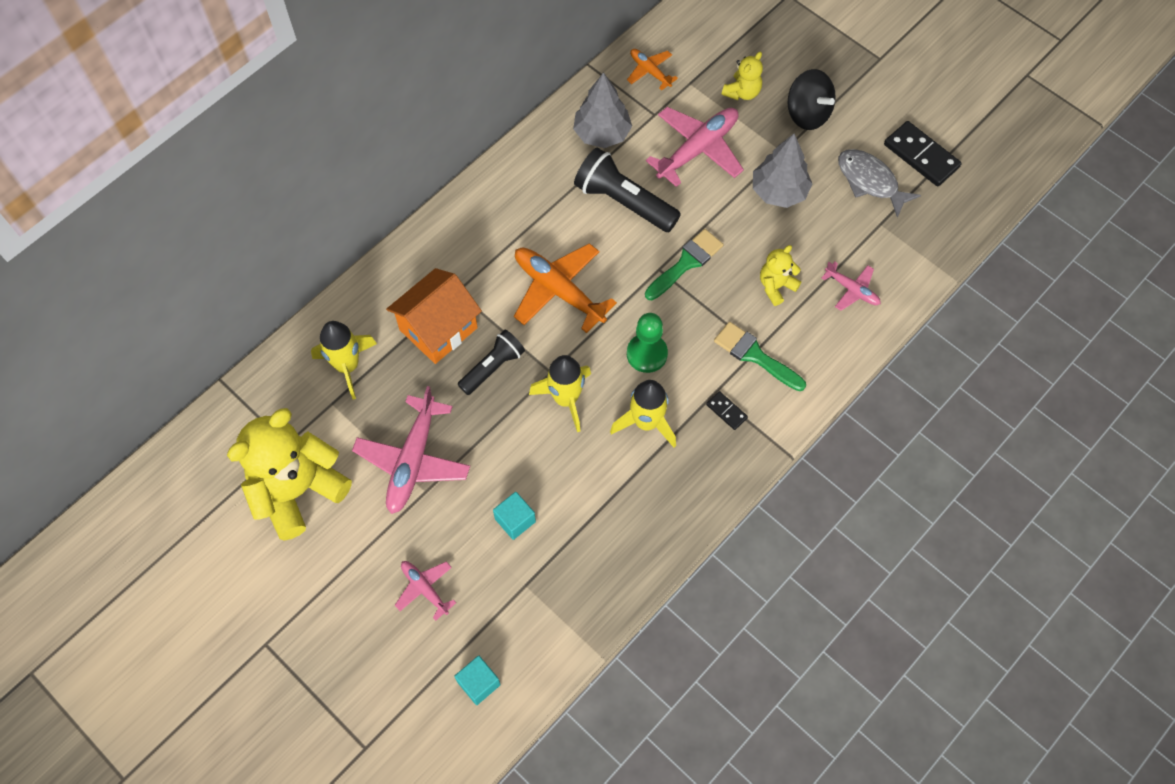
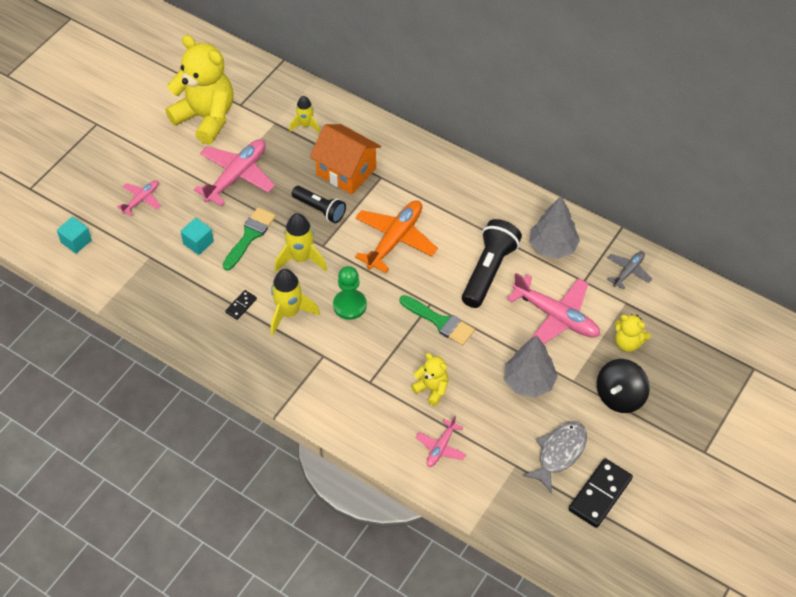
camera: 80 degrees right, 10 degrees down
(347, 366) = (305, 125): yellow rocket -> yellow rocket, size x0.64
(413, 461) = (237, 176): pink plane -> pink plane turned 120 degrees clockwise
(650, 71) = (628, 271): orange plane -> grey plane
(726, 411) = (308, 366): black domino -> black domino (241, 306)
(755, 356) = (362, 381): green brush -> green brush (249, 236)

